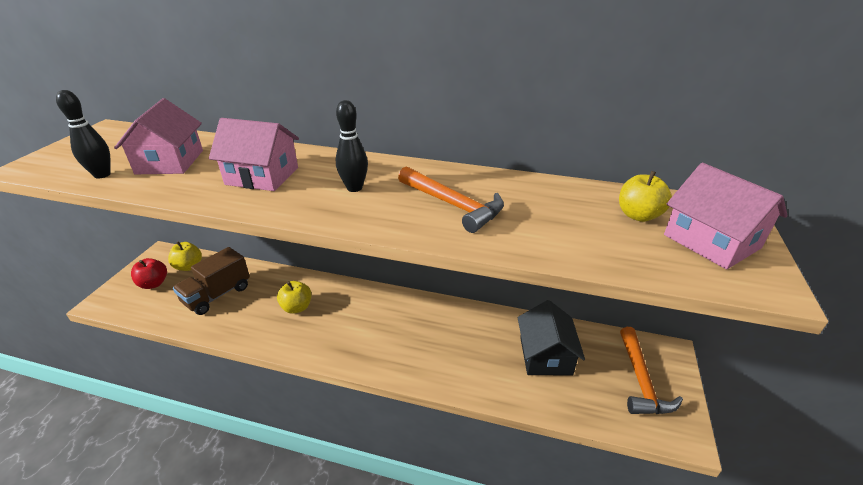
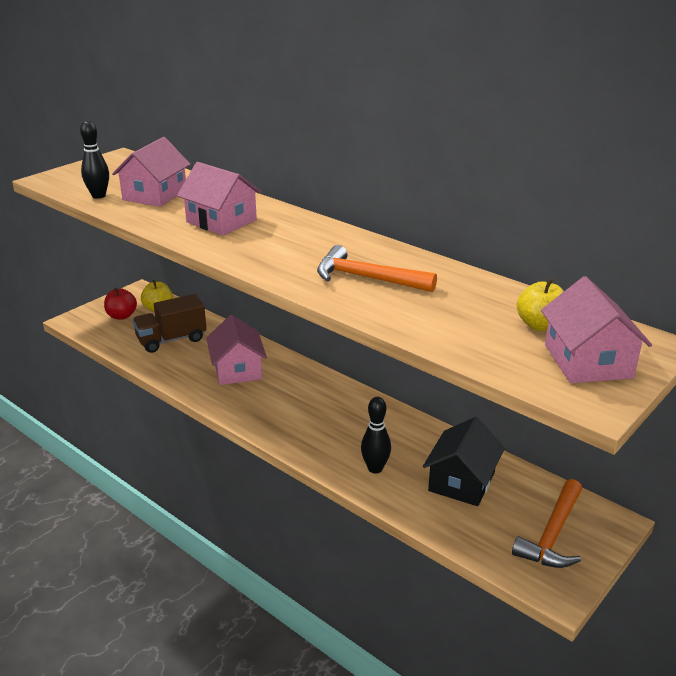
camera: 25 degrees right, 5 degrees down
(297, 307) = (237, 370): yellow apple -> pink house
(354, 188) = (292, 246): black bowling pin -> black bowling pin (375, 468)
(453, 205) = (367, 278): orange hammer -> orange hammer turned 135 degrees clockwise

